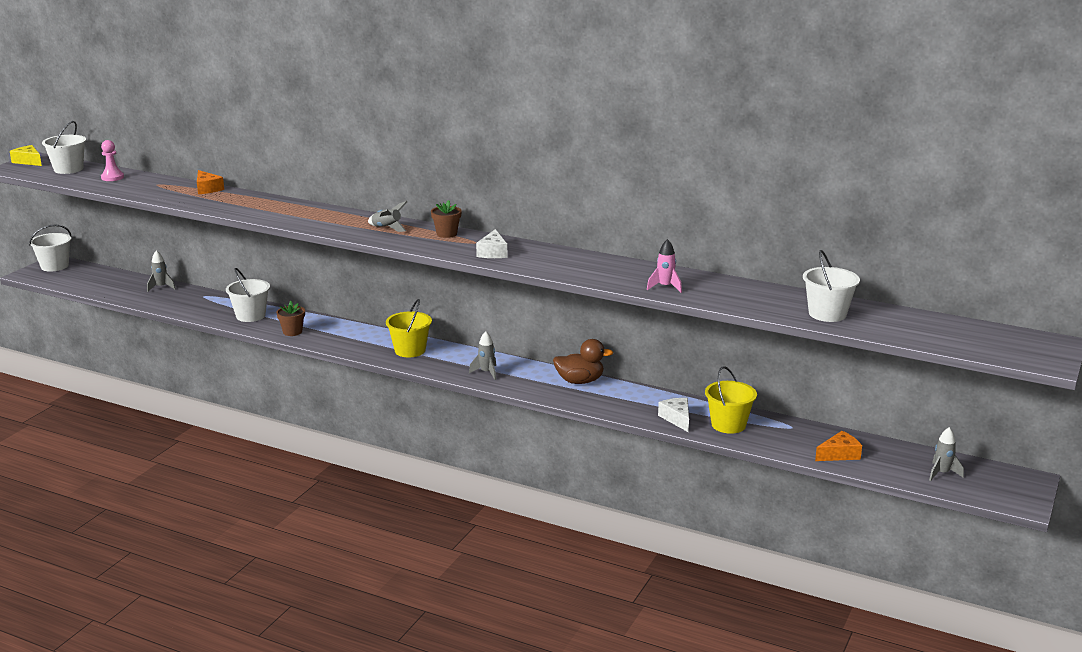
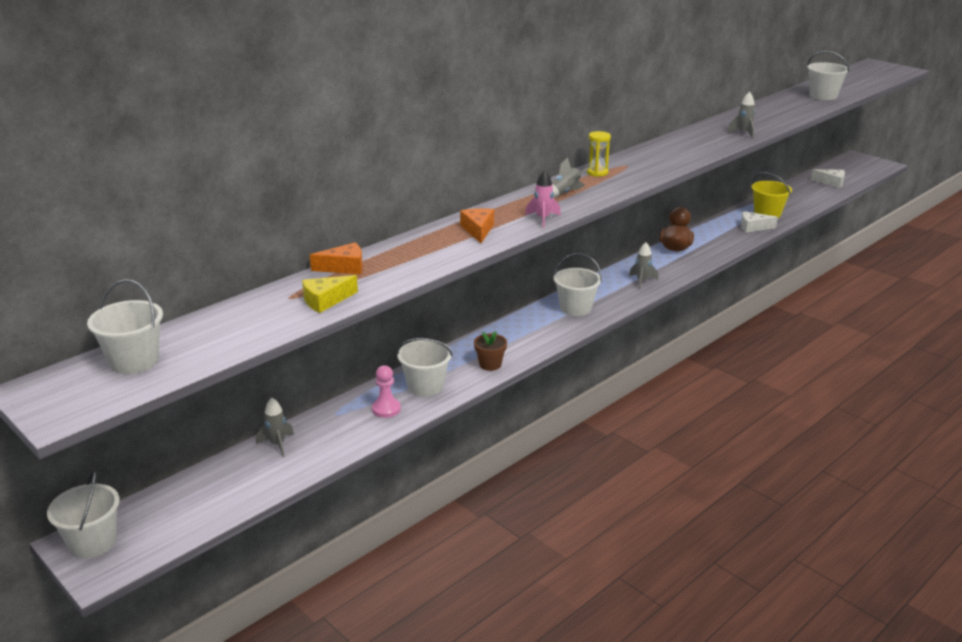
camera: 70 degrees left, 5 degrees up
(28, 161) = (40, 397): yellow cheese -> yellow cheese (325, 300)
(112, 177) = (221, 327): pink pawn -> pink pawn (386, 409)
(410, 350) = (575, 308): yellow bucket -> white bucket
(446, 234) = (597, 172): brown flower pot -> yellow hourglass
(493, 252) = (657, 162): white cheese -> white cheese (831, 182)
(665, 287) = (761, 124): pink rocket -> pink rocket (543, 219)
(839, 454) = (818, 192): orange cheese -> orange cheese (478, 230)
(942, 473) = (847, 174): grey rocket -> grey rocket (743, 133)

